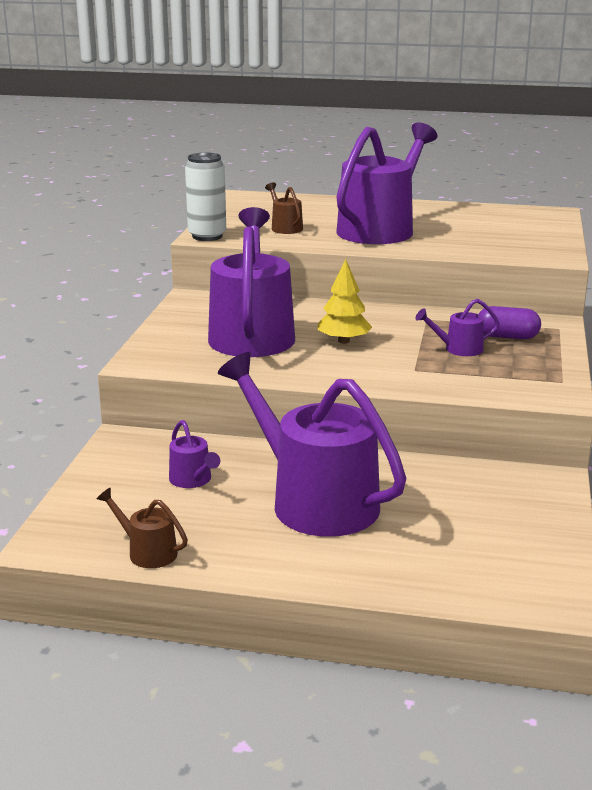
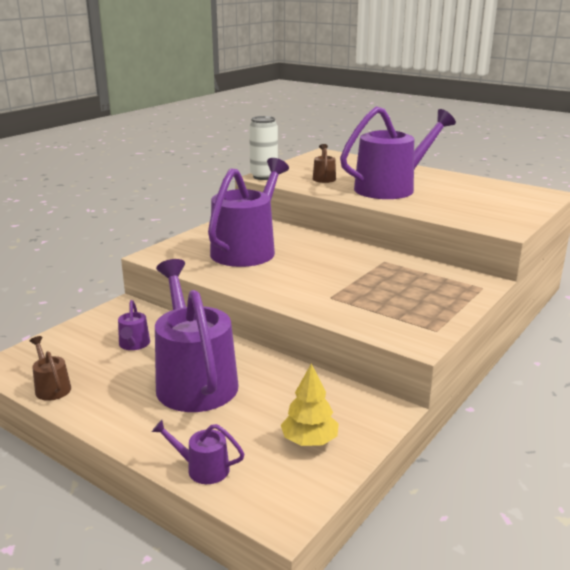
camera: 25 degrees right, 0 degrees up
(343, 341) = (303, 266): yellow tree -> yellow tree (309, 441)
(458, 349) = (382, 288): purple watering can -> purple watering can (203, 469)
(507, 337) = (431, 286): purple capsule -> none

